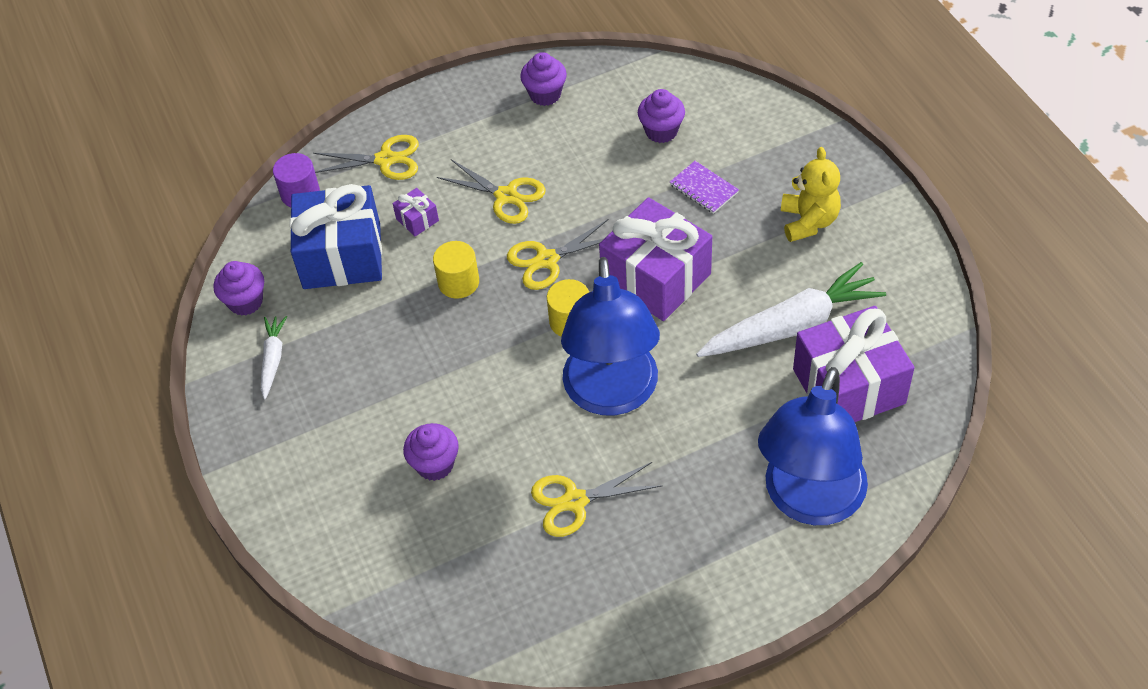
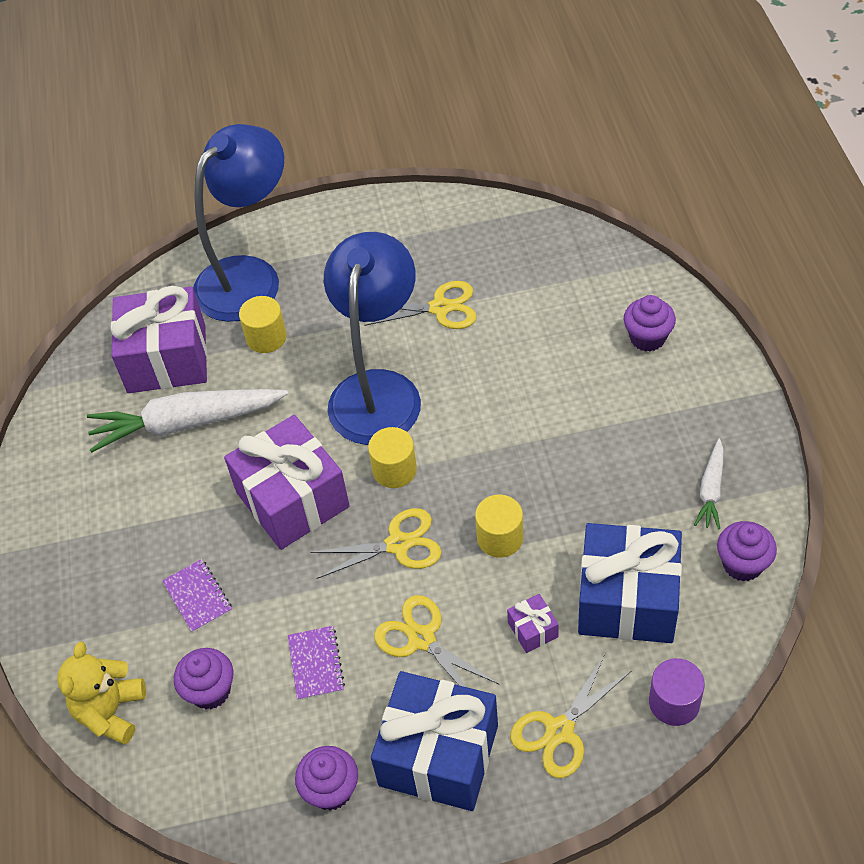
camera: 165 degrees left, 0 degrees up
(385, 160) = (559, 730): yellow scissors -> yellow scissors turned 60 degrees counterclockwise
(435, 464) = (557, 358): purple cupcake -> purple cupcake (647, 338)
(473, 128) = (438, 755): none -> blue gift
(585, 163) = (316, 664): none -> purple notebook
(754, 430) = (266, 337): none -> yellow cylinder
(808, 221) = (110, 530): yellow teddy bear -> yellow teddy bear (111, 712)

